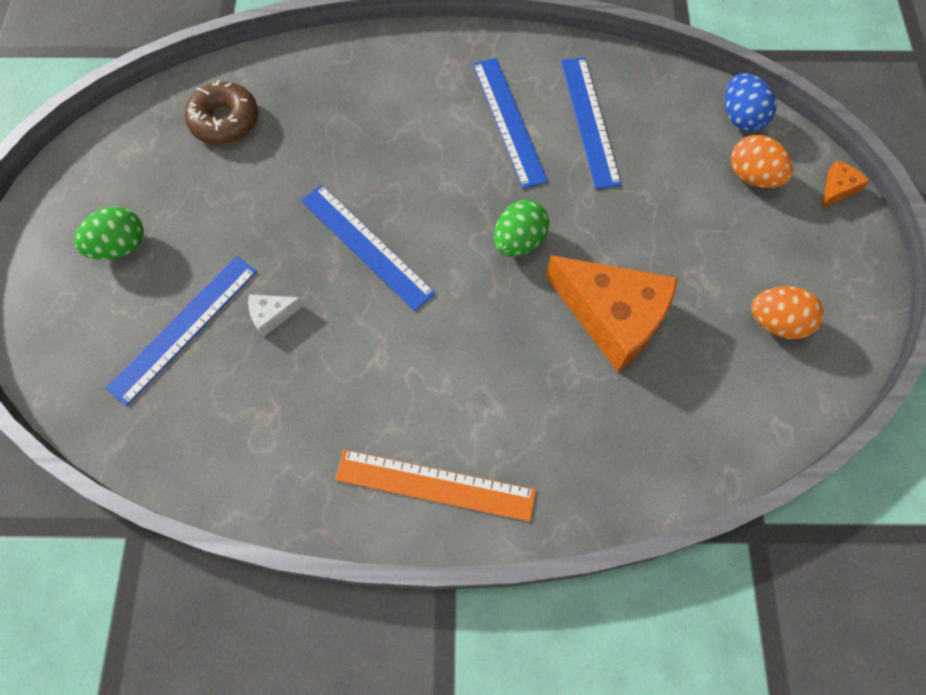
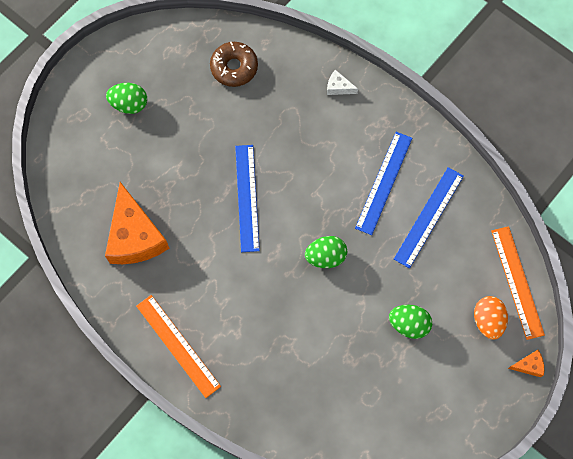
camera: 40 degrees right, 5 degrees up
(184, 328) = (126, 173): blue ruler -> none
(272, 315) = (172, 199): white cheese -> white cheese (338, 87)
(612, 317) = (336, 335): orange cheese -> orange cheese (135, 236)
(678, 243) = (408, 324): none -> green egg
(741, 118) = (517, 282): blue egg -> orange ruler
(776, 322) = (417, 407): orange egg -> none

